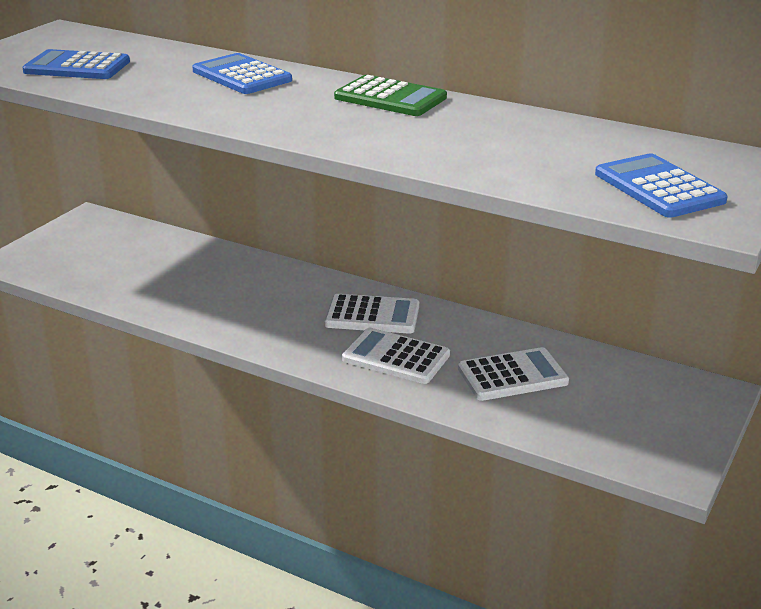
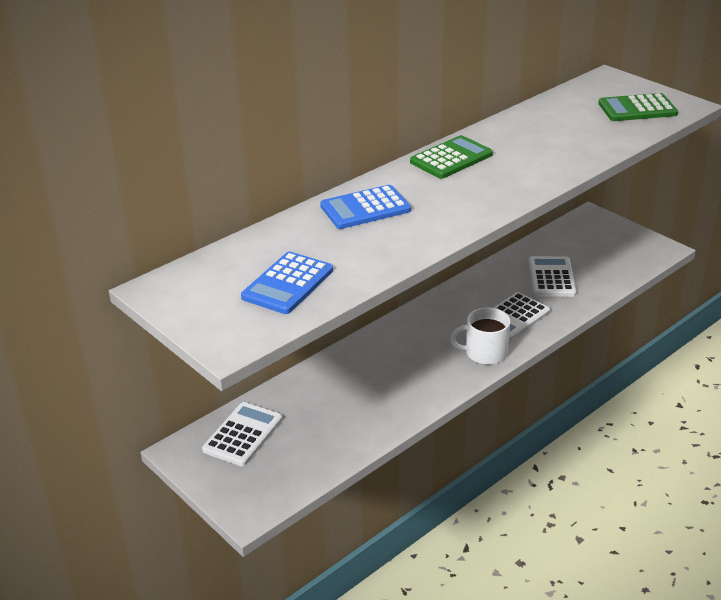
camera: 70 degrees left, 5 degrees up
(308, 347) = (485, 353): none -> white mug
(372, 315) = (452, 317): white calculator -> white calculator (243, 434)
(659, 187) = (637, 109): blue calculator -> green calculator

